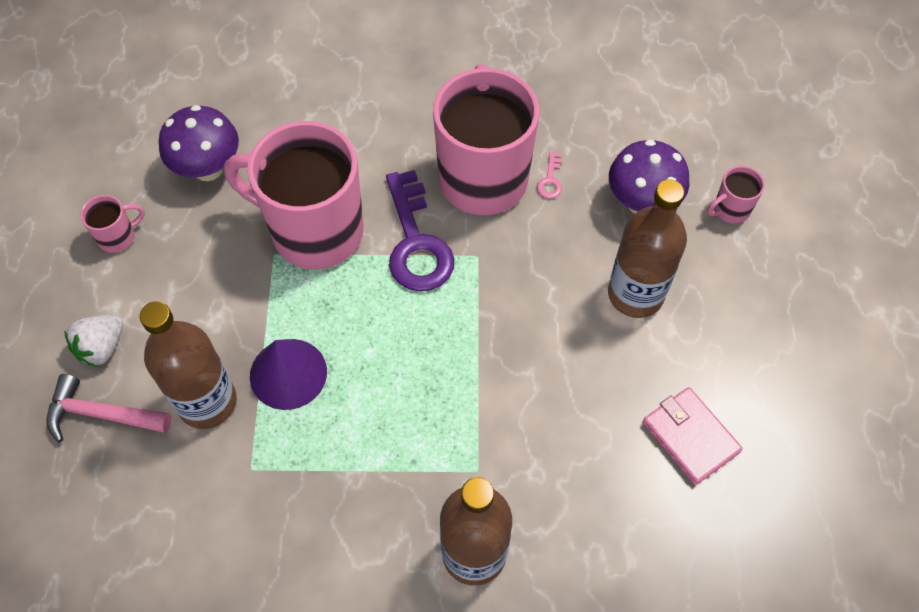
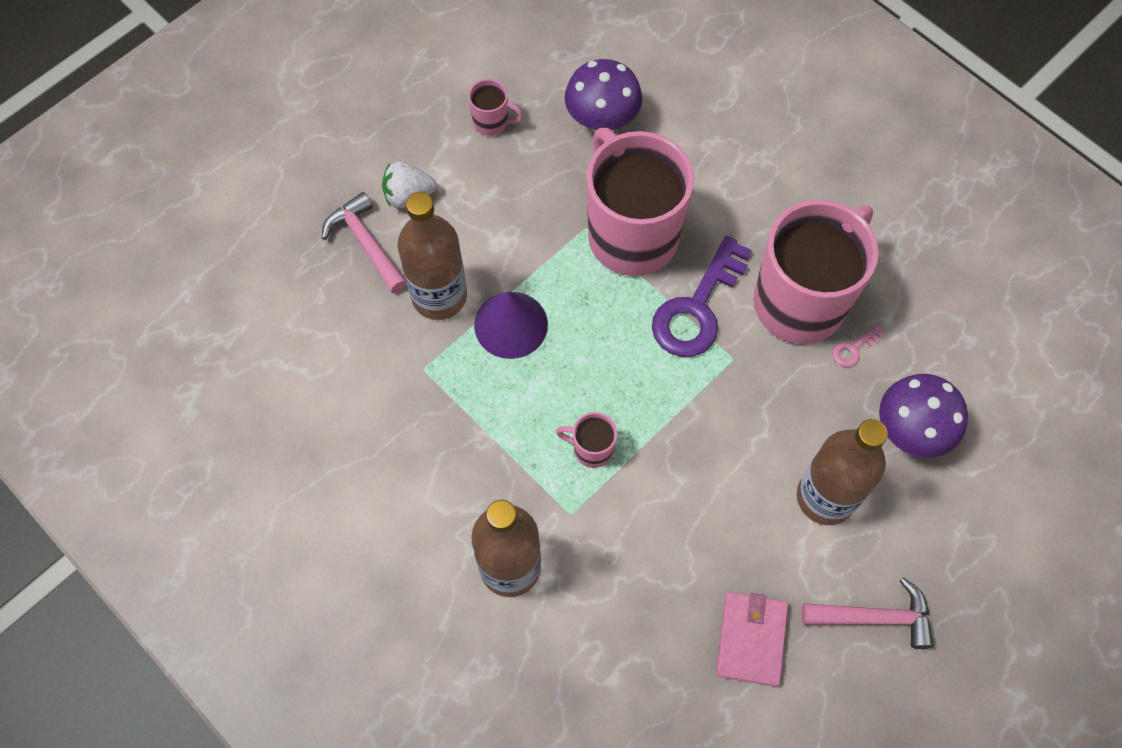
camera: 45 degrees right, 5 degrees up
(730, 209) = (980, 502): pink mug -> pink mug (591, 449)
(748, 344) = (875, 617): none -> pink hammer

